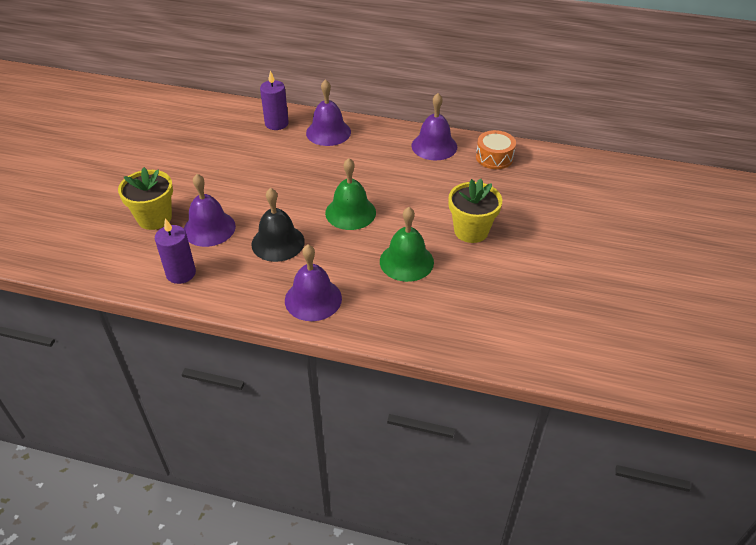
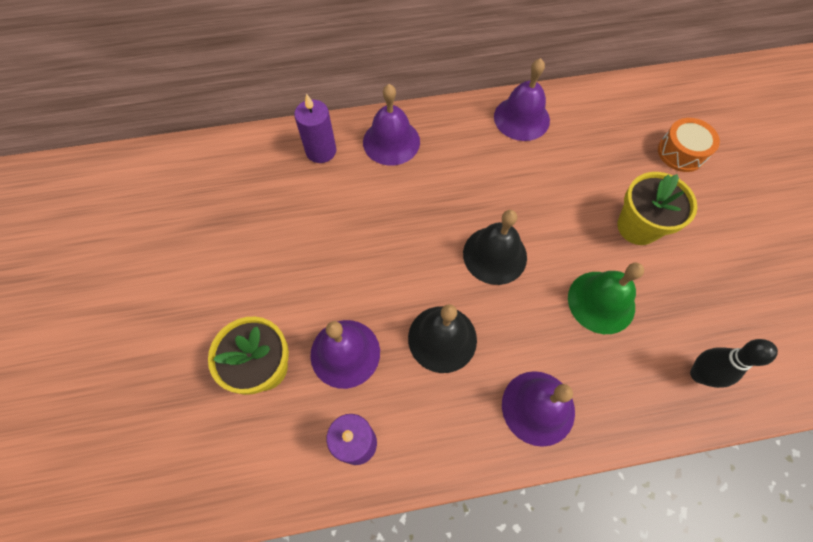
camera: 25 degrees left, 20 degrees up
(350, 212) = (495, 255): green bell -> black bell
(446, 324) = (699, 374): none -> black bowling pin
(494, 157) = (593, 111): orange drum -> orange drum (681, 152)

